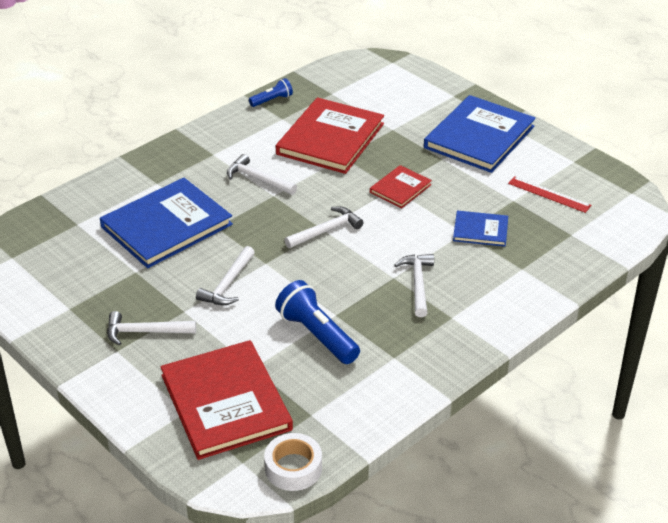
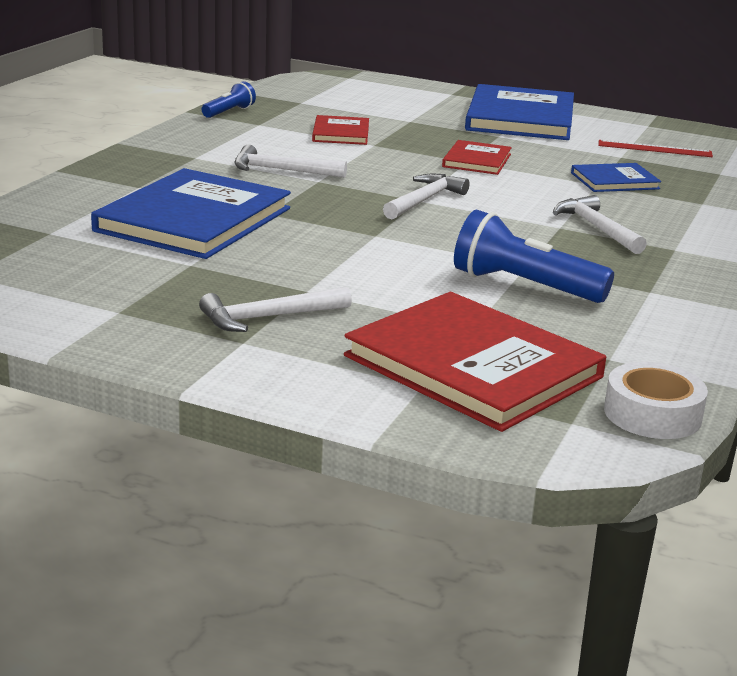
camera: 25 degrees left, 15 degrees down
(227, 284) = (343, 259): white hammer -> none
(330, 139) = (340, 133): red book -> red book, size x0.50

